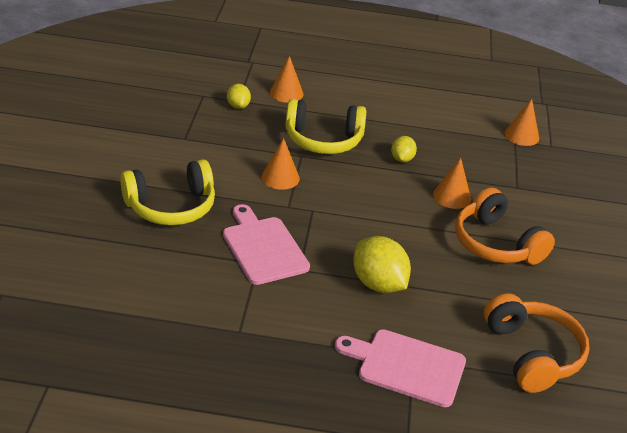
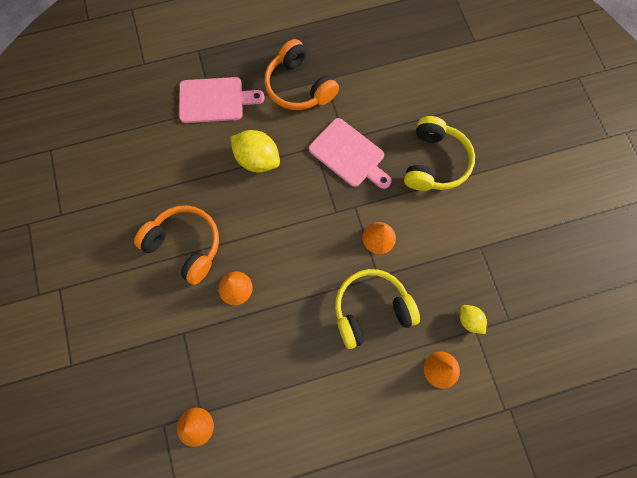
camera: 160 degrees right, 35 degrees up
(171, 206) = (435, 162): yellow headphones -> yellow headphones turned 150 degrees clockwise
(402, 159) = (294, 319): yellow lemon -> none
(532, 354) = (138, 147): orange headphones -> orange headphones (299, 86)

